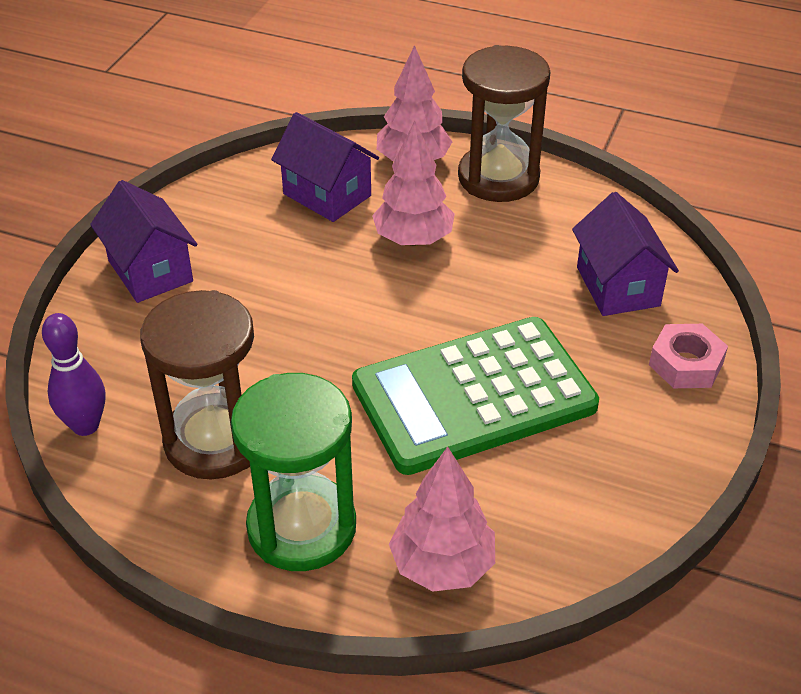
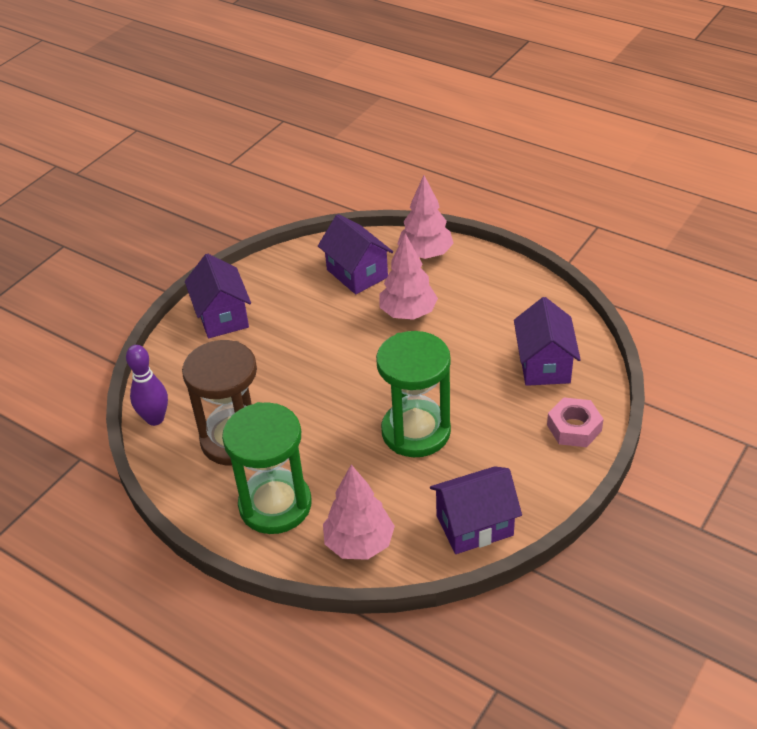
camera: 15 degrees right, 0 degrees up
(474, 396) = (416, 431): green calculator -> green hourglass
(498, 177) = (483, 273): brown hourglass -> none
(597, 515) = (474, 525): none -> purple house

